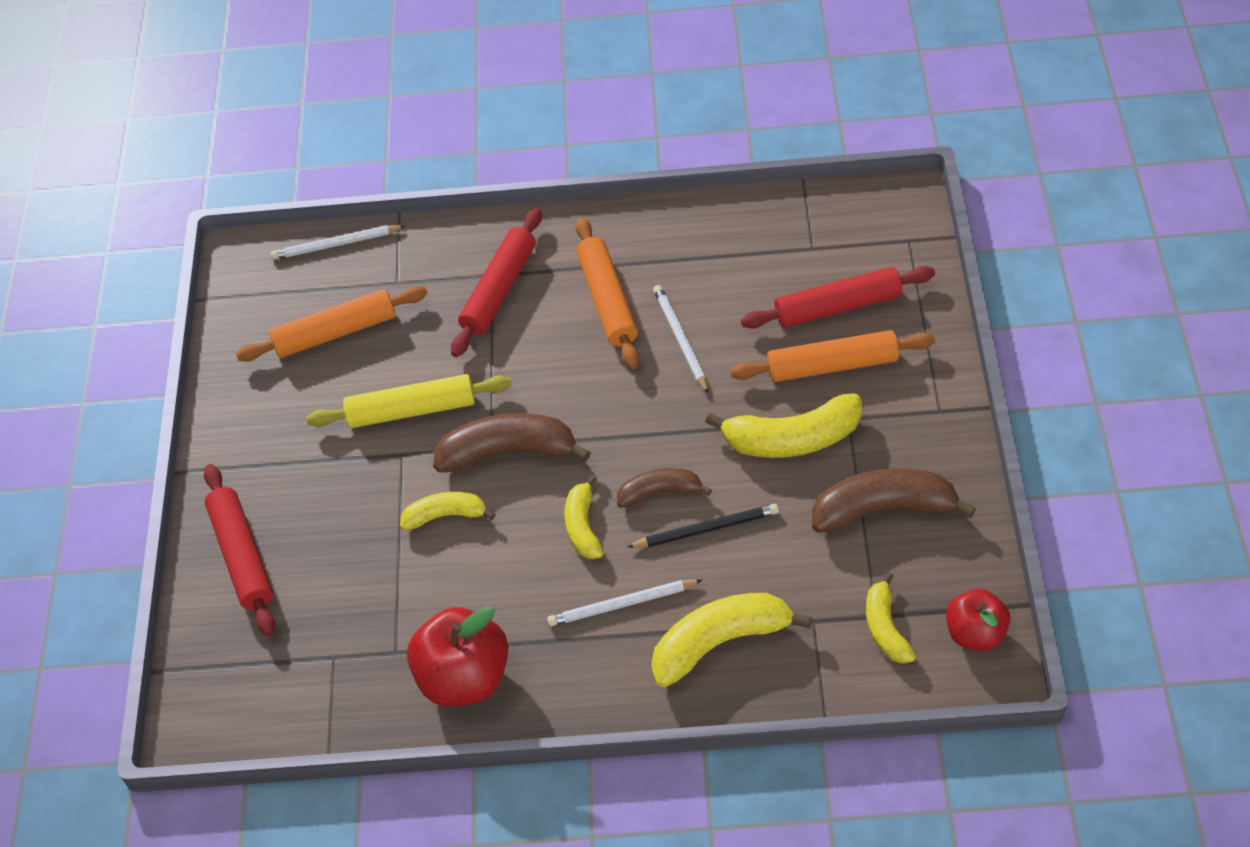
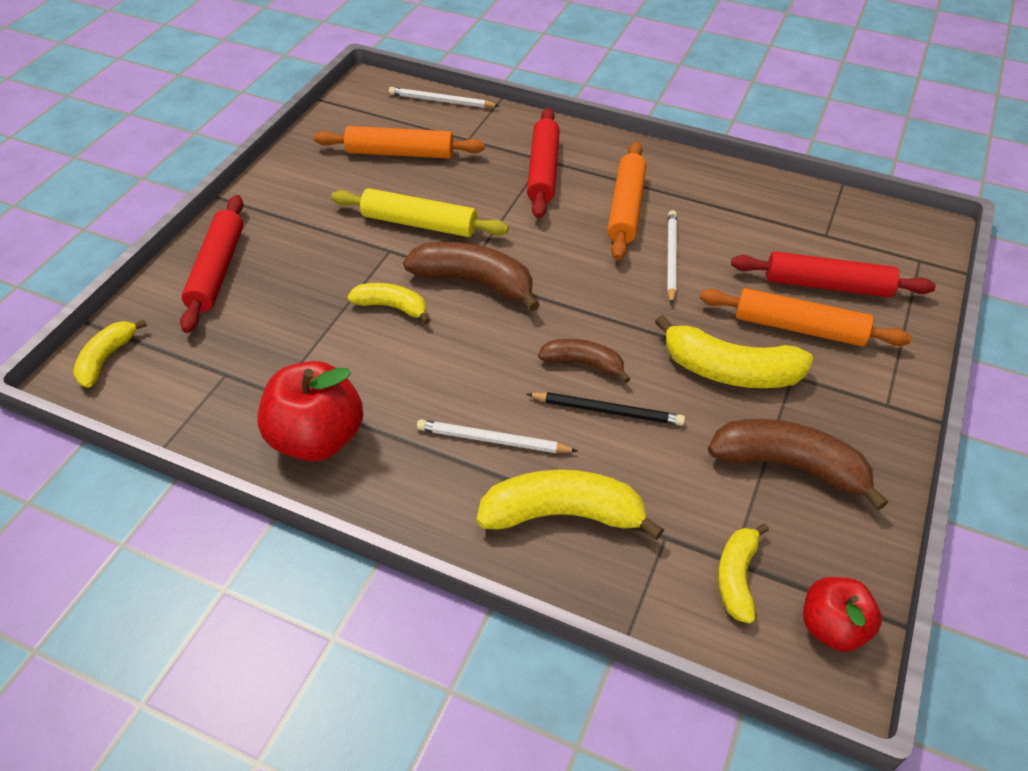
camera: 20 degrees right, 5 degrees down
(499, 290) = (543, 171): red rolling pin -> red rolling pin turned 45 degrees counterclockwise
(583, 526) = (499, 362): yellow banana -> yellow banana (106, 358)

